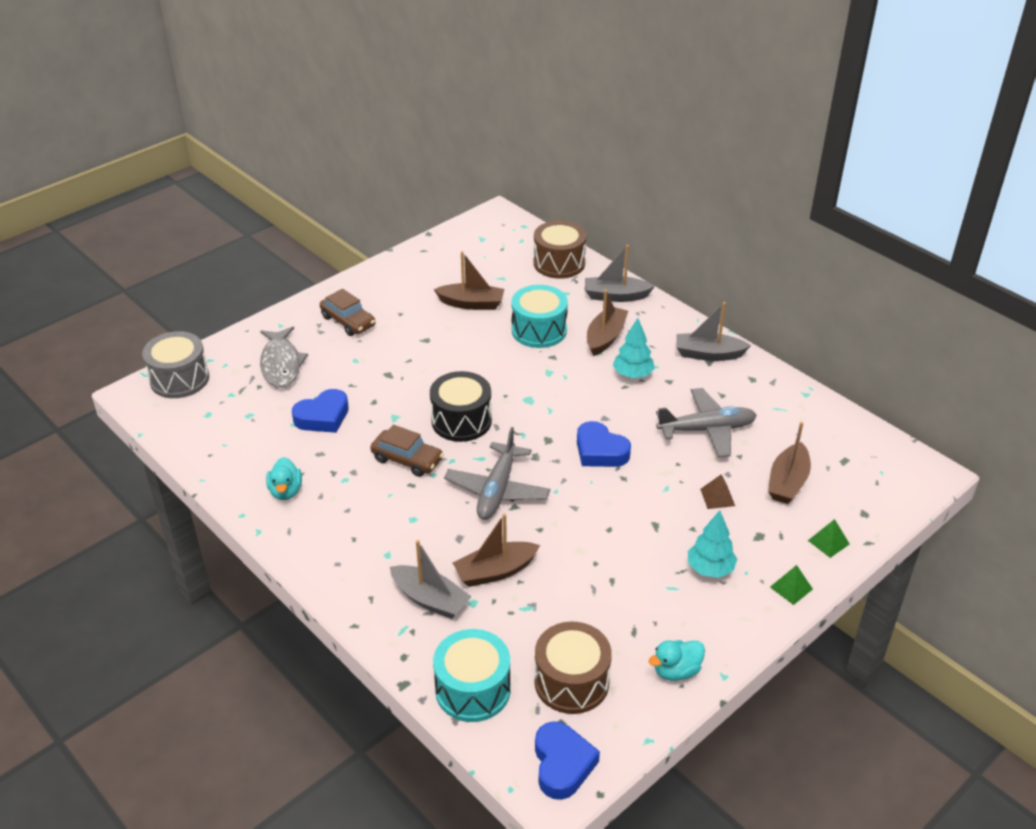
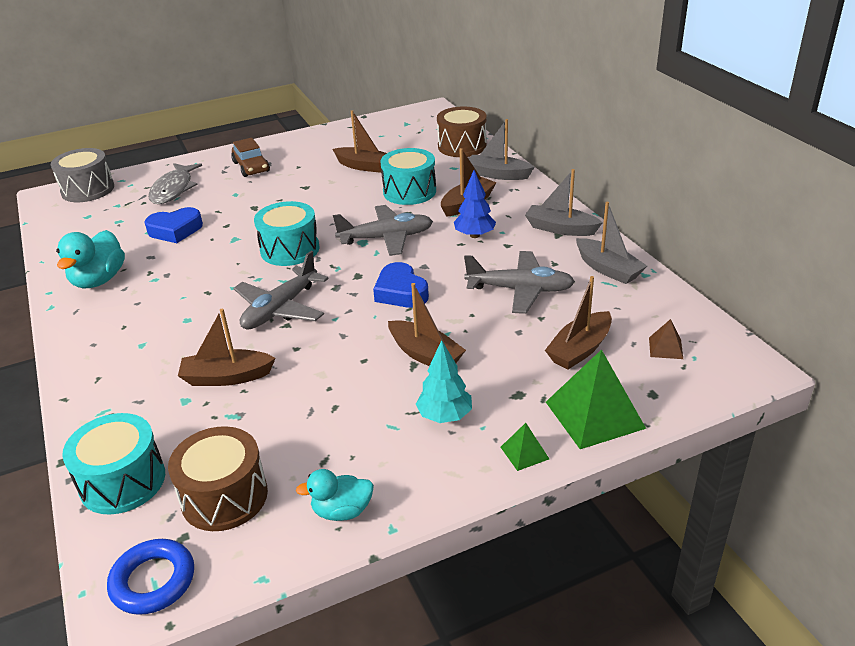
camera: 20 degrees right, 5 degrees down
(286, 491) = (99, 280): turquoise duck -> turquoise duck, size x1.58
(407, 459) = (219, 272): brown car -> none
(430, 599) = (148, 390): grey boat -> grey boat (608, 269)
(461, 421) = (290, 249): black drum -> turquoise drum
(550, 391) = (386, 238): none -> grey plane
(562, 764) = (153, 581): blue heart -> blue ring
(633, 374) = (474, 235): turquoise tree -> blue tree
(660, 513) = (425, 354): none -> brown boat
(717, 497) = (494, 350): brown pyramid -> brown pyramid (665, 348)
(828, 542) = (594, 415): green pyramid -> green pyramid, size x2.10

